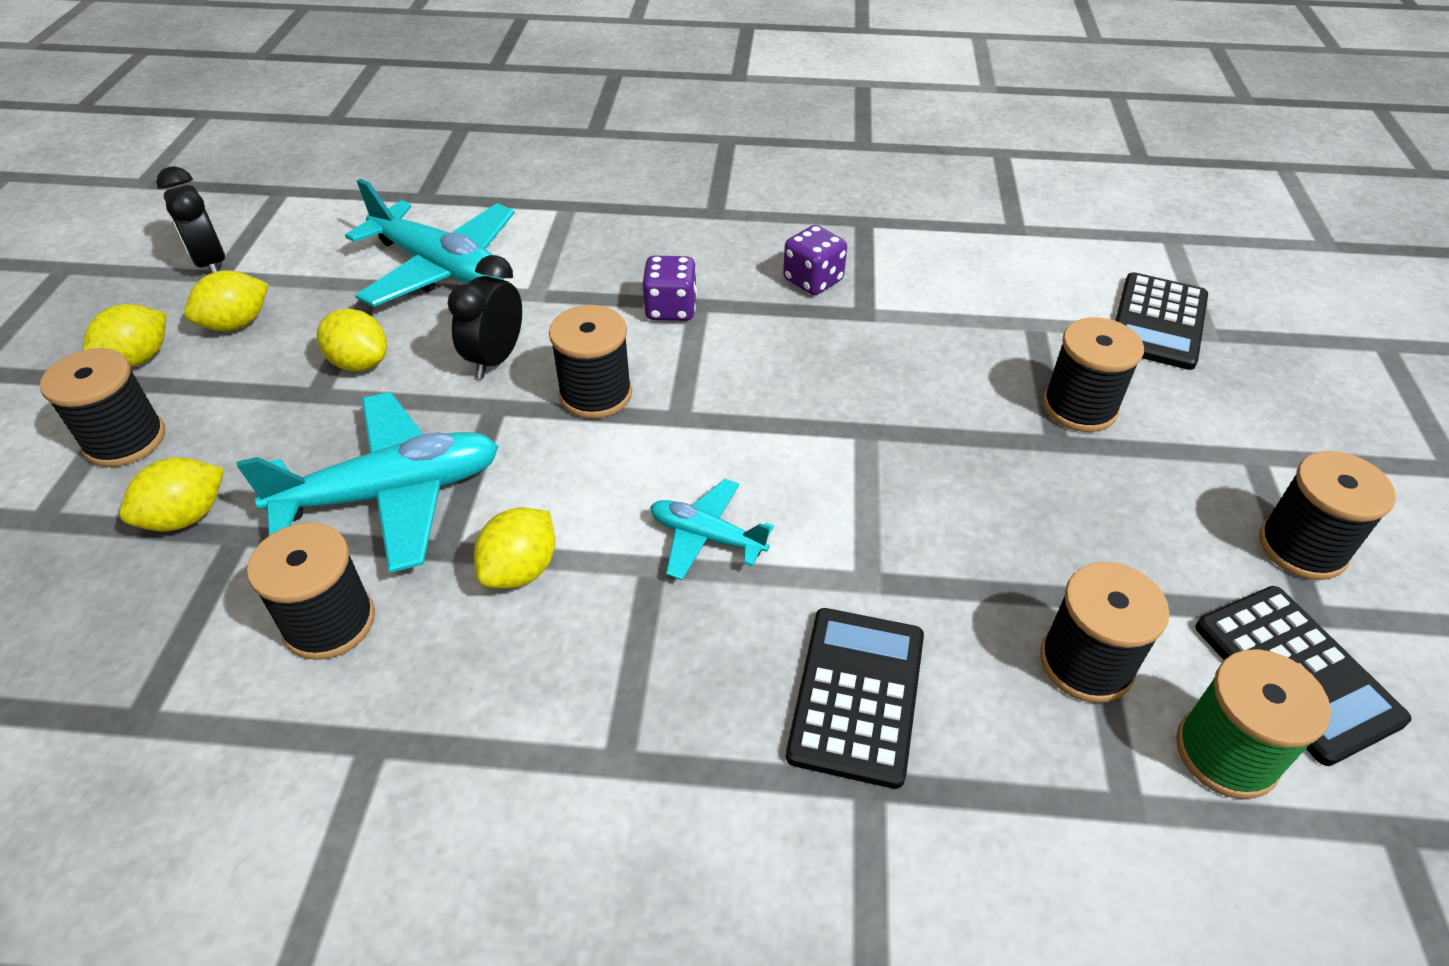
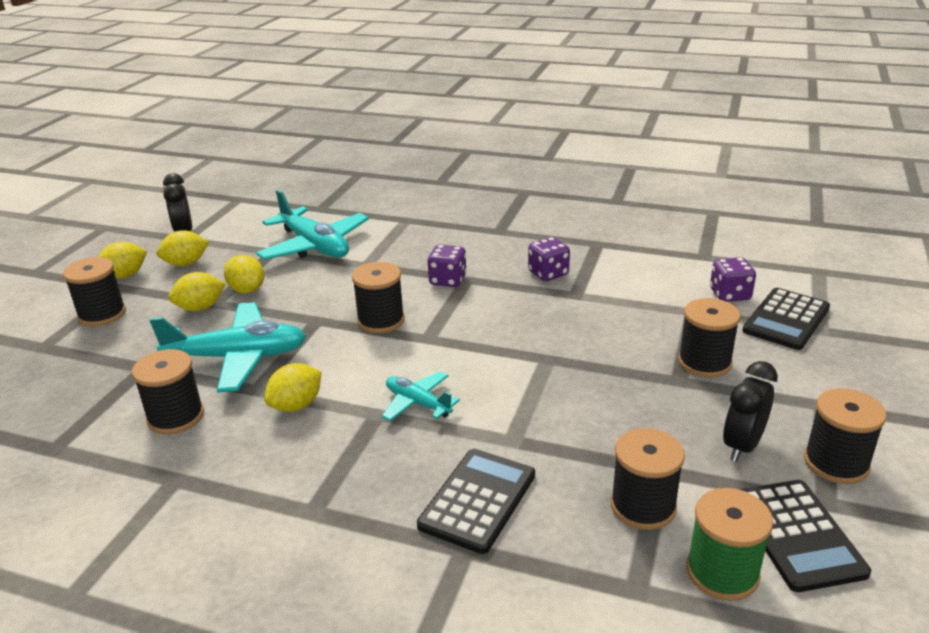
camera: 15 degrees right, 15 degrees down
(186, 517) = (119, 355): yellow lemon -> yellow lemon (200, 308)
(496, 359) = (328, 296): black clock -> black clock (742, 446)
(1072, 289) = (730, 295): none -> purple dice

